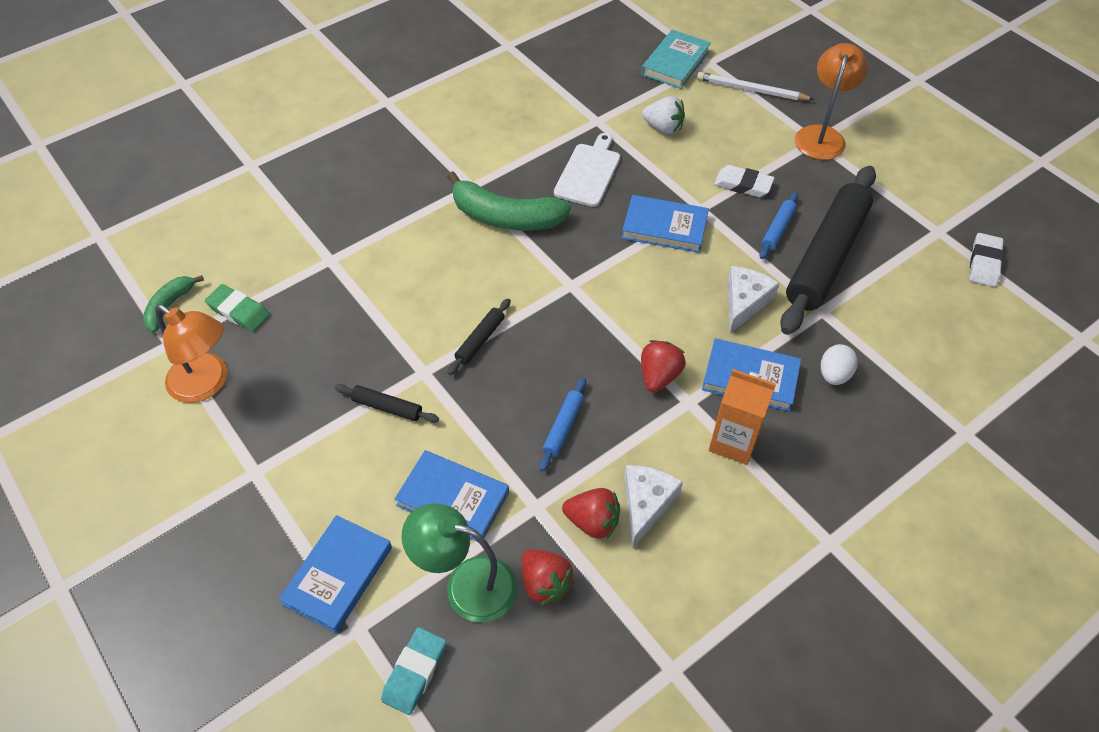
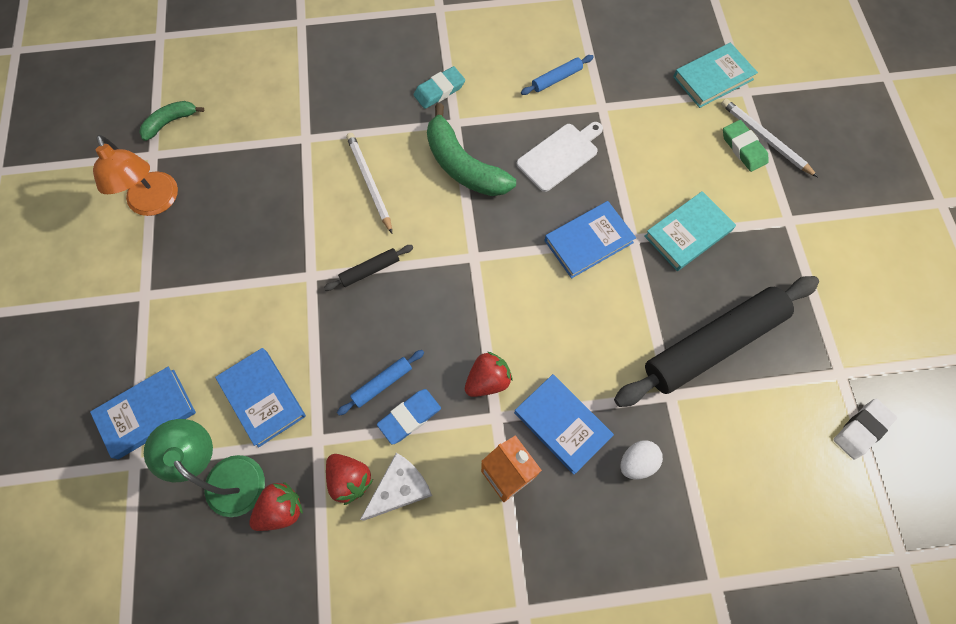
camera: 30 degrees right, 15 degrees up
(239, 311) = (214, 151): green eraser -> green eraser (743, 148)
(387, 407) = (265, 292): black rolling pin -> none
(414, 672) = (148, 523): turquoise eraser -> turquoise eraser (439, 90)
(424, 269) = (369, 183): none -> white pencil
(545, 584) = (281, 509): red strawberry -> red strawberry turned 120 degrees counterclockwise
(610, 441) = (409, 417): none -> blue eraser
(663, 128) = (655, 141): white strawberry -> none
(664, 227) = (588, 241): blue book -> blue book turned 75 degrees counterclockwise
(743, 185) = (688, 233): white eraser -> turquoise book
(744, 302) = (607, 350): white cheese -> none
(777, 230) = (687, 294): blue rolling pin -> blue rolling pin (556, 79)
(822, 135) = (799, 218): orange lamp -> none

